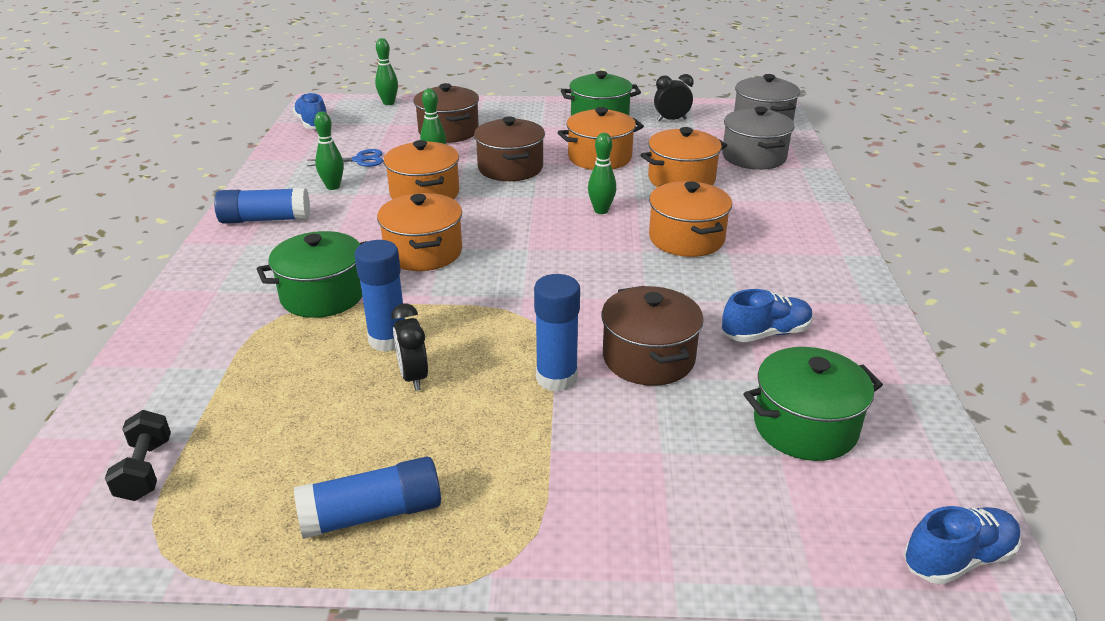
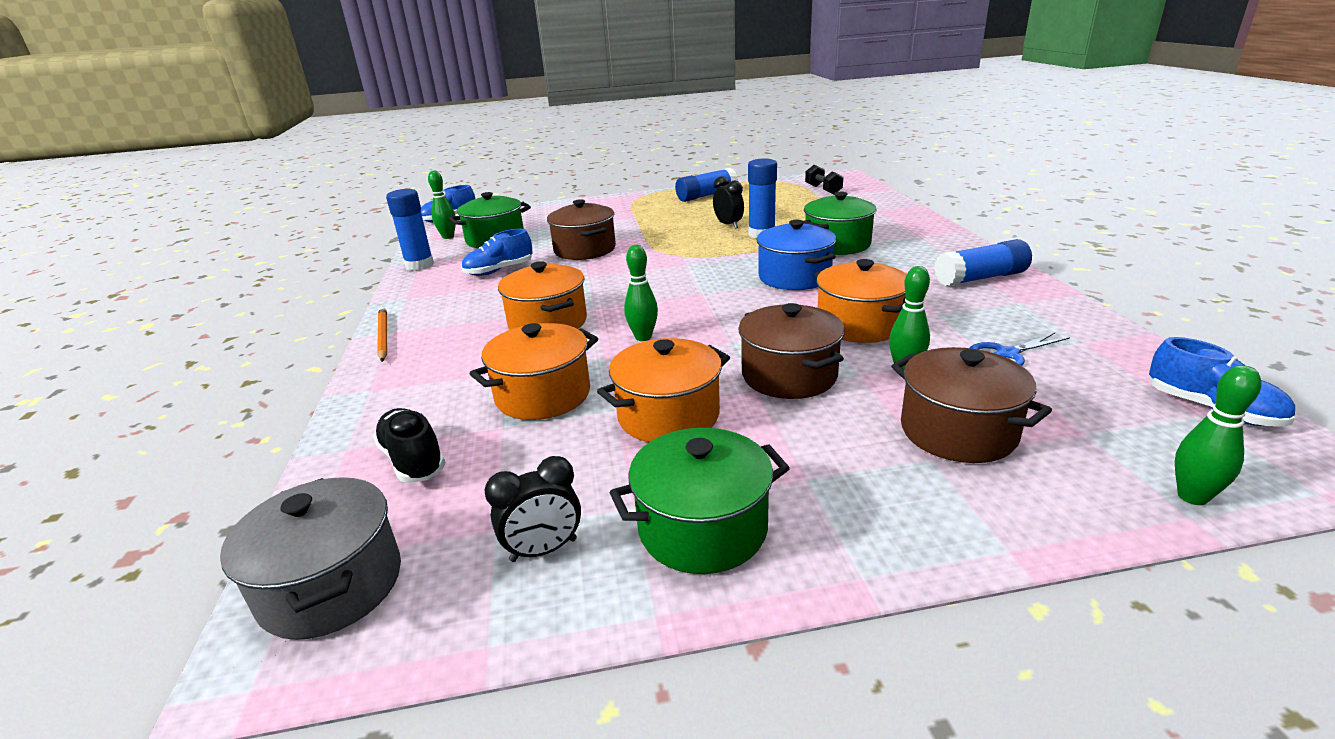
camera: 170 degrees right, 5 degrees down
(333, 187) = (975, 316): green bowling pin -> green bowling pin (448, 237)
(423, 252) = (794, 277): orange pot -> blue pot
(556, 378) = (642, 235): blue glue stick -> blue glue stick (419, 265)
(754, 157) = (413, 460): grey pot -> black shoe
(848, 250) = (383, 336): none -> orange pencil

